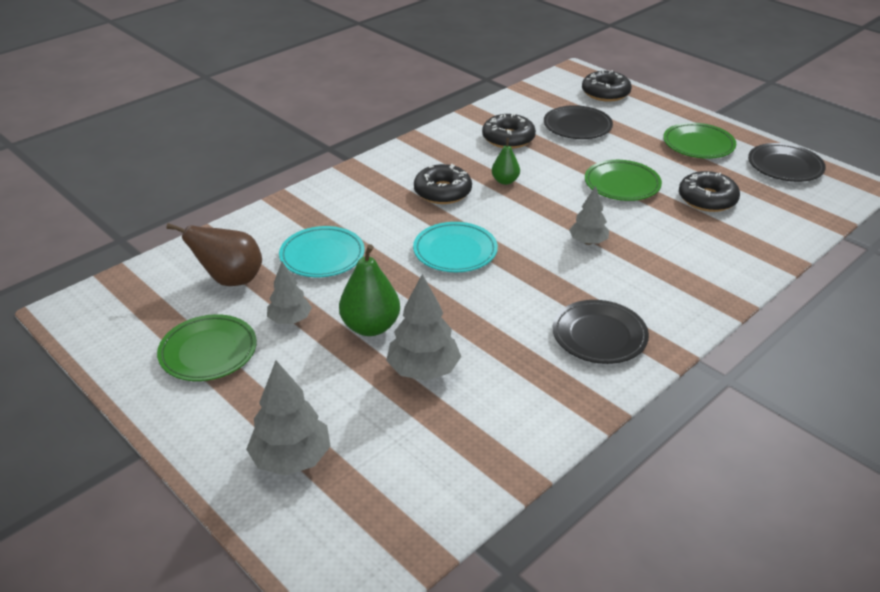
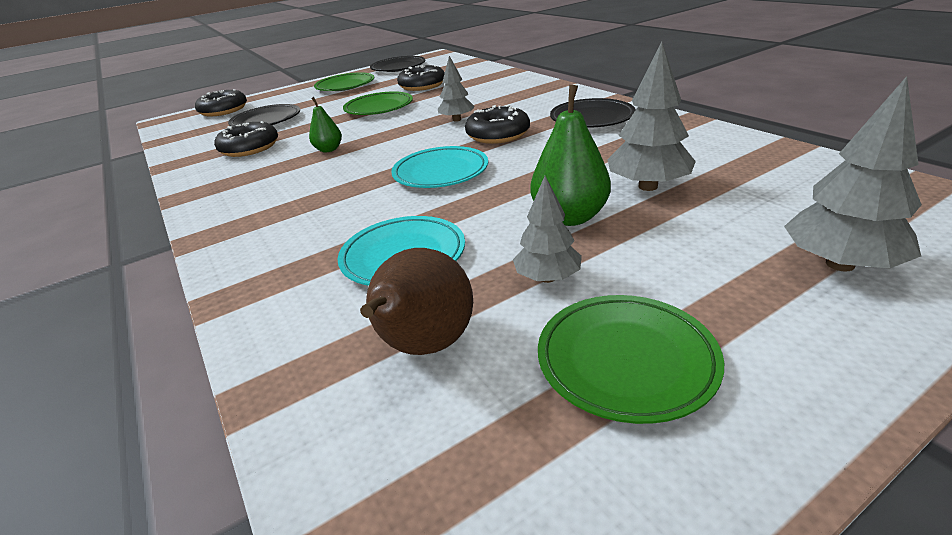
camera: 75 degrees left, 5 degrees down
(442, 192) = (319, 179): black donut -> black donut (498, 134)

